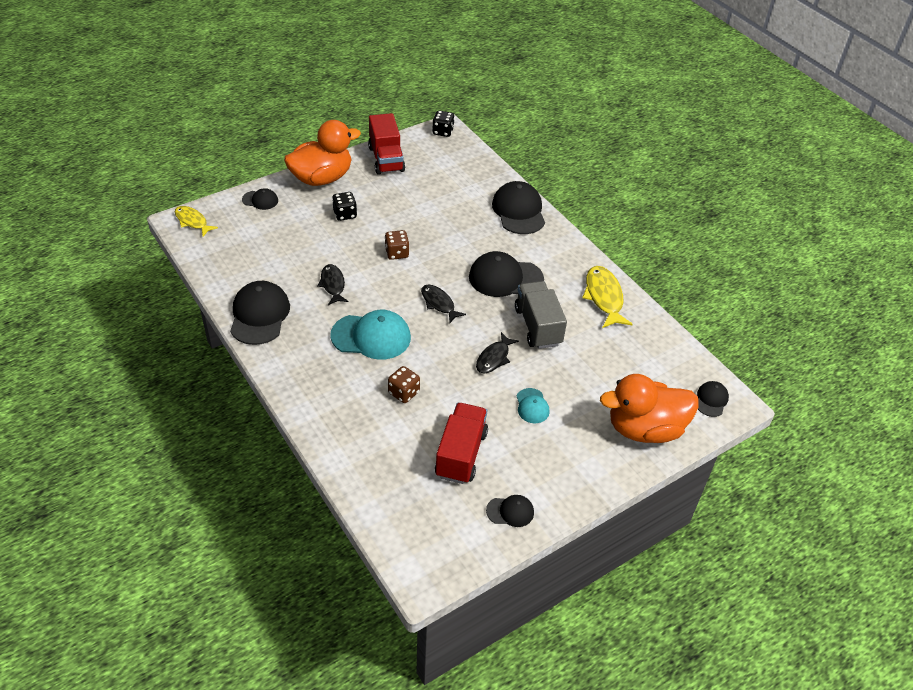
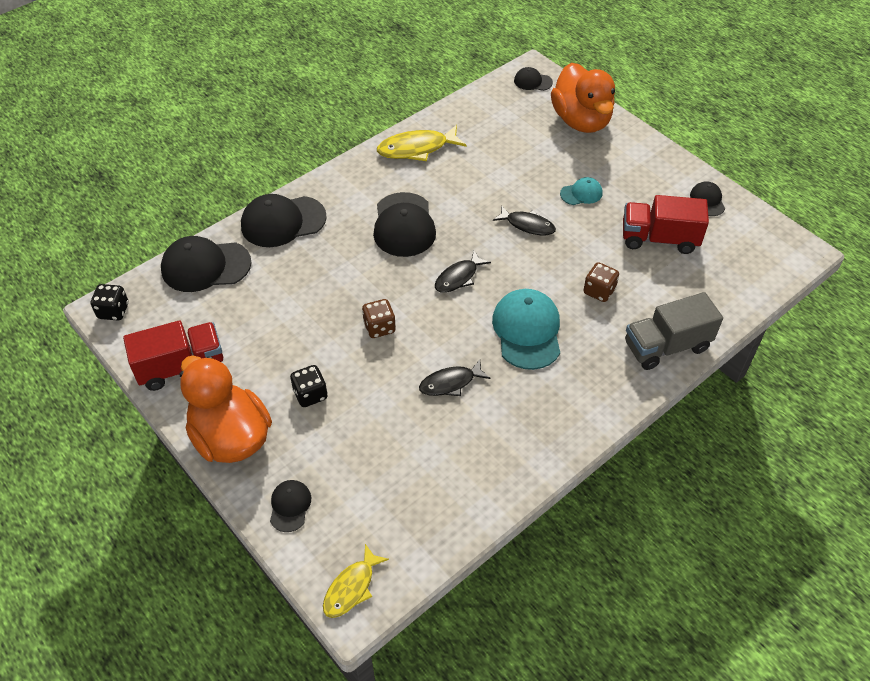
camera: 95 degrees left, 5 degrees up
(259, 315) = (523, 450): black cap -> black cap (205, 266)
(538, 326) = (472, 195): grey truck -> grey truck (666, 346)

